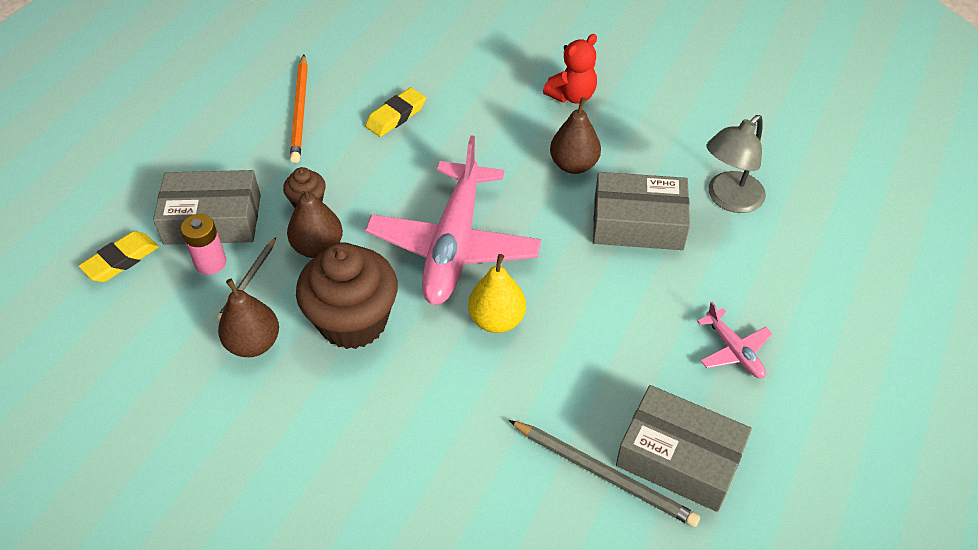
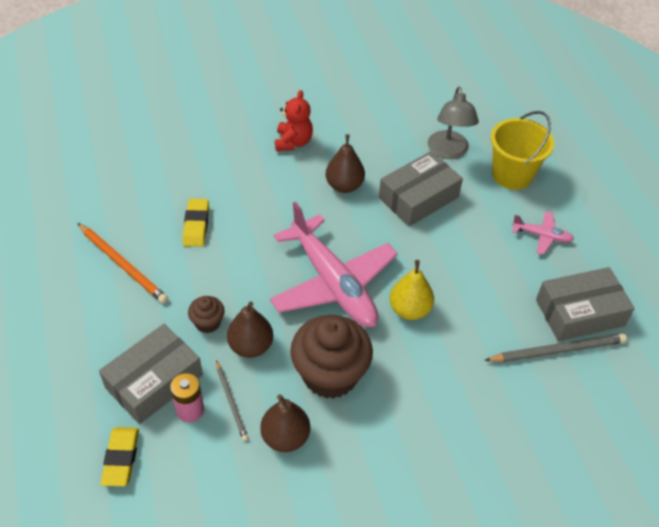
camera: 45 degrees left, 0 degrees up
(777, 267) = (512, 175): none -> yellow bucket

